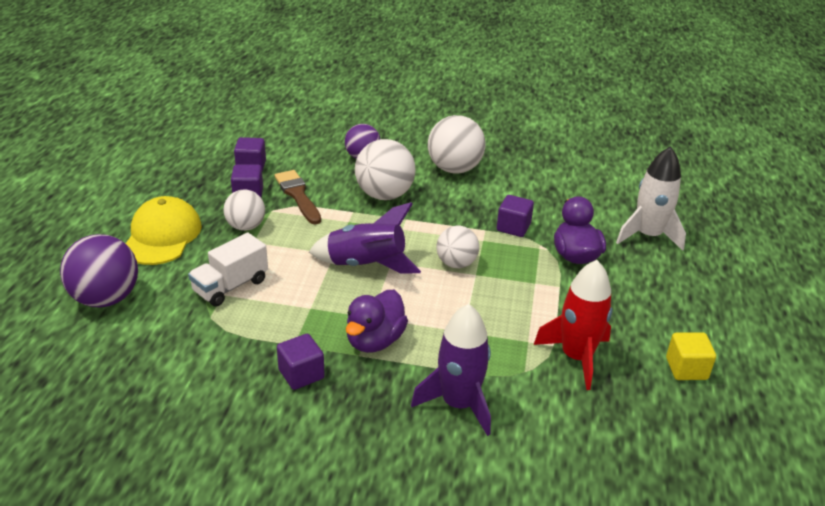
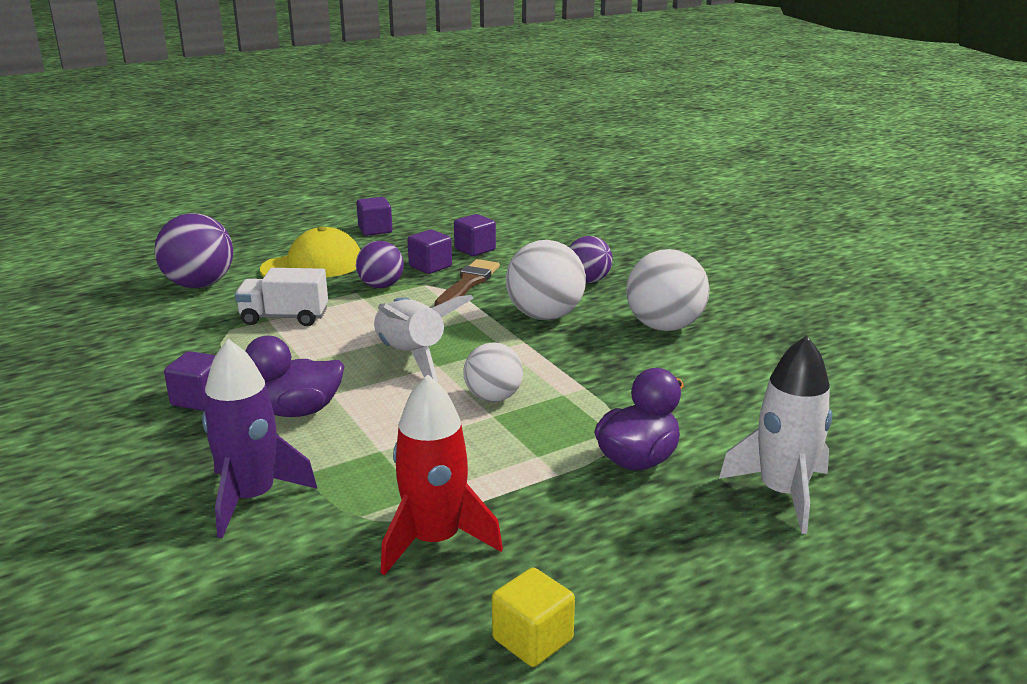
camera: 50 degrees right, 10 degrees down
(246, 226) = (381, 286): white ball -> purple ball
(366, 265) = (411, 357): purple rocket -> white rocket
(513, 227) = (620, 400): purple cube -> purple cube (375, 230)

